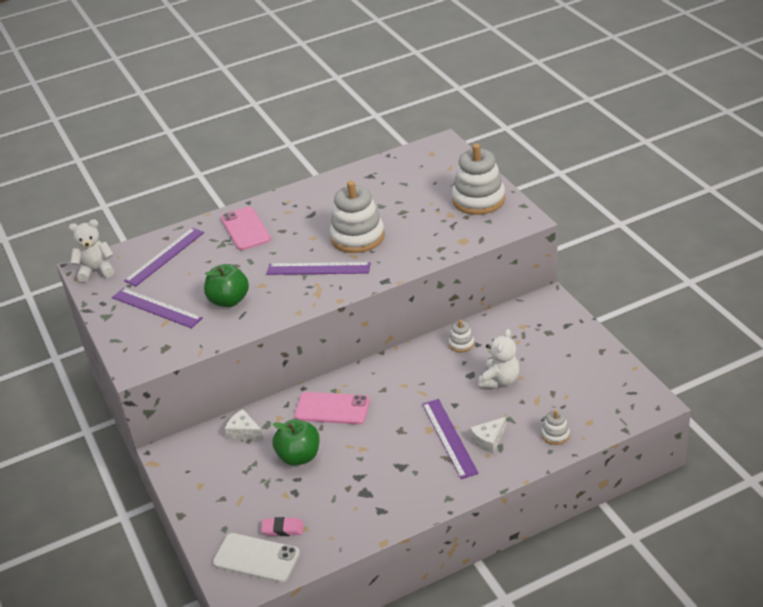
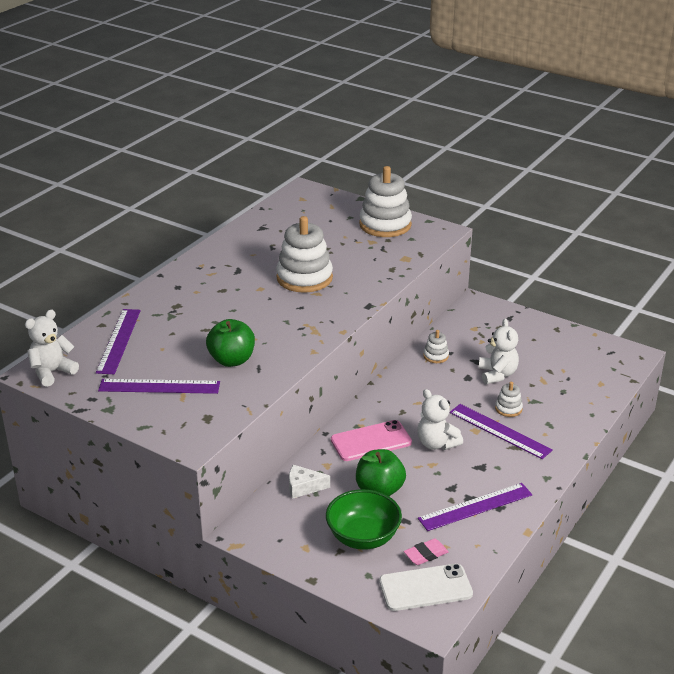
camera: 35 degrees left, 5 degrees down
(245, 229) = (182, 297): pink phone -> none
(249, 494) = (363, 537): none -> green bowl
(318, 268) = (294, 311): purple ruler -> purple ruler (475, 506)
(384, 430) = (436, 443): none -> white teddy bear
(489, 440) = (534, 422): white cheese -> none
(555, 435) = (584, 401): white stacking toy -> white stacking toy (508, 409)

